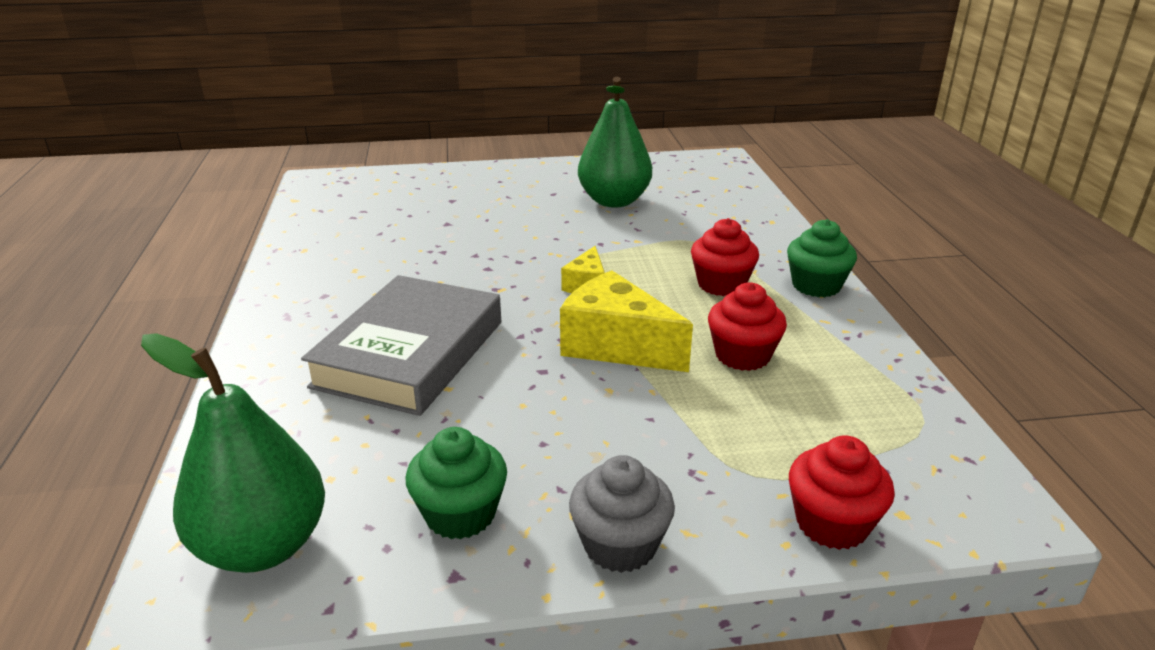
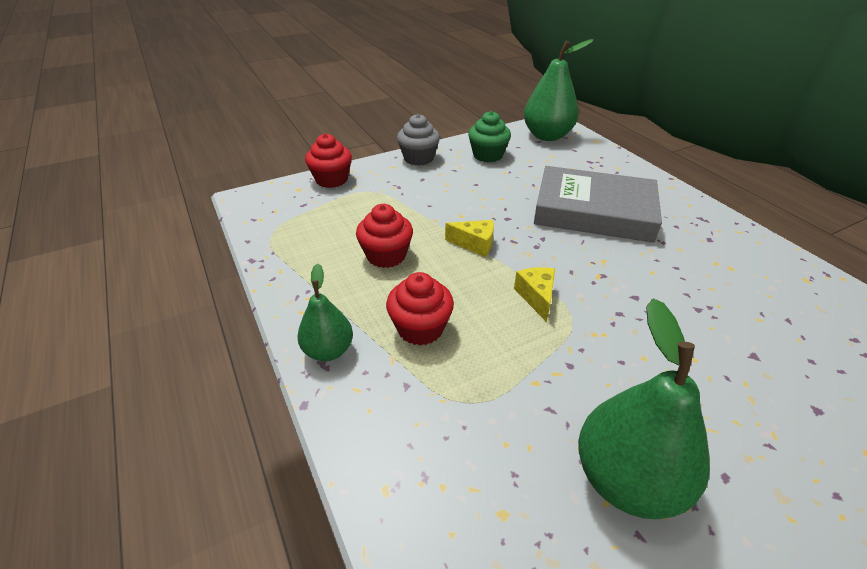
camera: 160 degrees right, 10 degrees up
(410, 353) = (594, 211): grey book -> grey book turned 75 degrees counterclockwise
(616, 345) = (475, 244): yellow cheese -> yellow cheese, size x0.53
(816, 285) = (328, 350): green cupcake -> green pear

